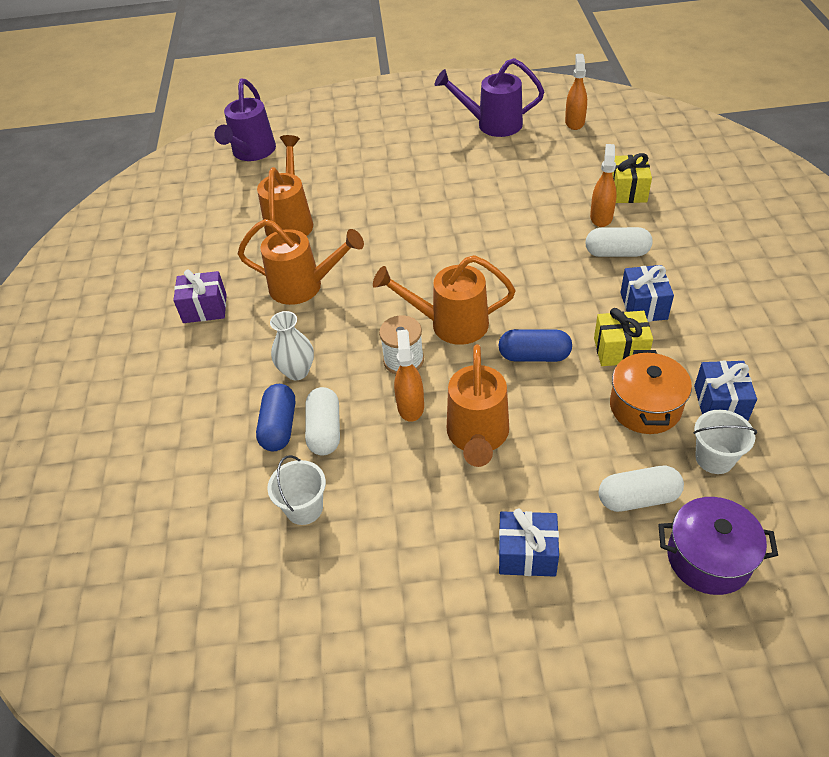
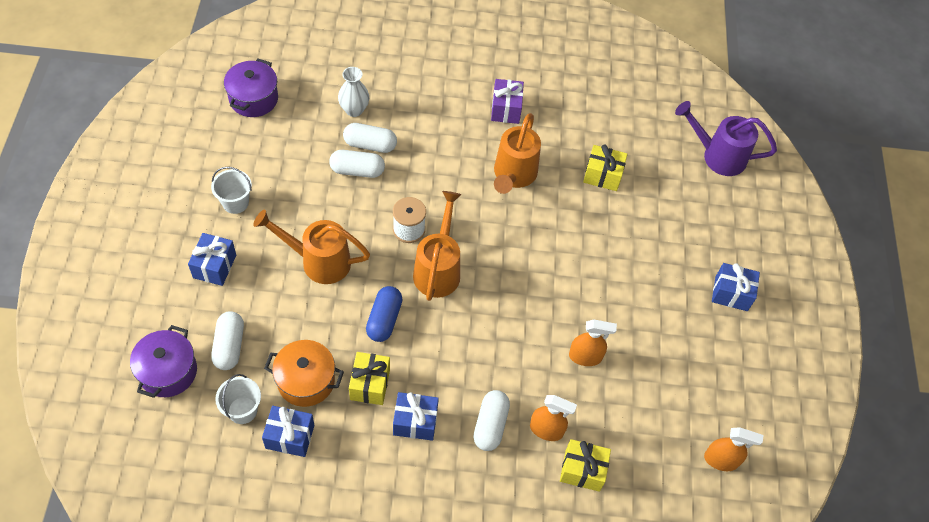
camera: 90 degrees right, 10 degrees up
(208, 596) = (253, 99): none -> purple pot
(279, 427) = (370, 145): blue capsule -> white capsule
(290, 221) = (602, 175): orange watering can -> yellow gift
(297, 371) = (419, 161): white vase -> white vase (354, 110)
(304, 508) = (297, 151): white bucket -> white bucket (235, 203)
(409, 131) = (731, 294): none -> blue gift
(410, 406) = (361, 225): orange spray bottle -> orange spray bottle (585, 357)
(492, 124) = (731, 375): purple watering can -> none

